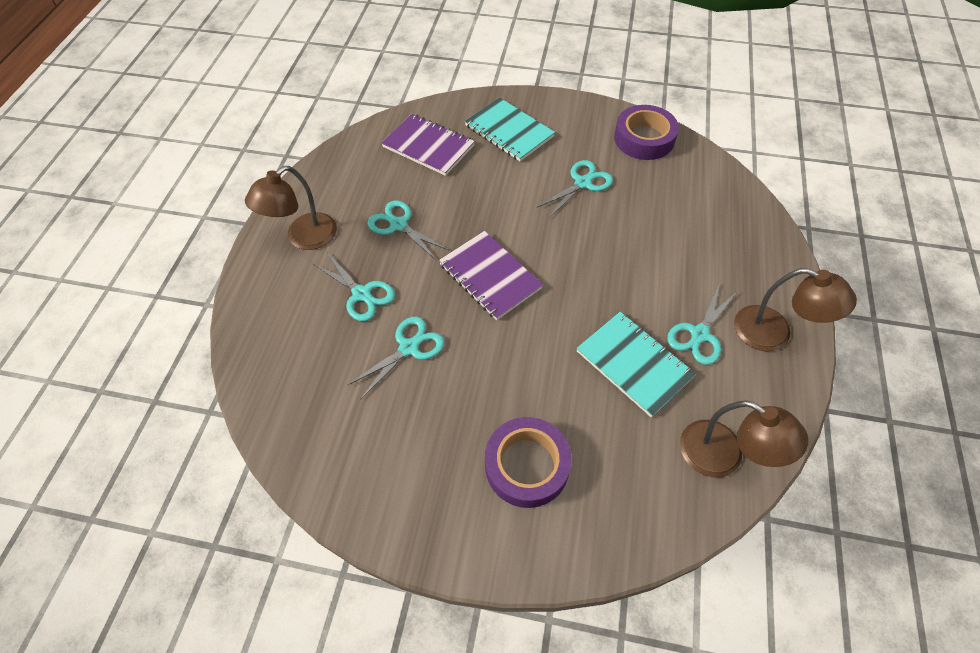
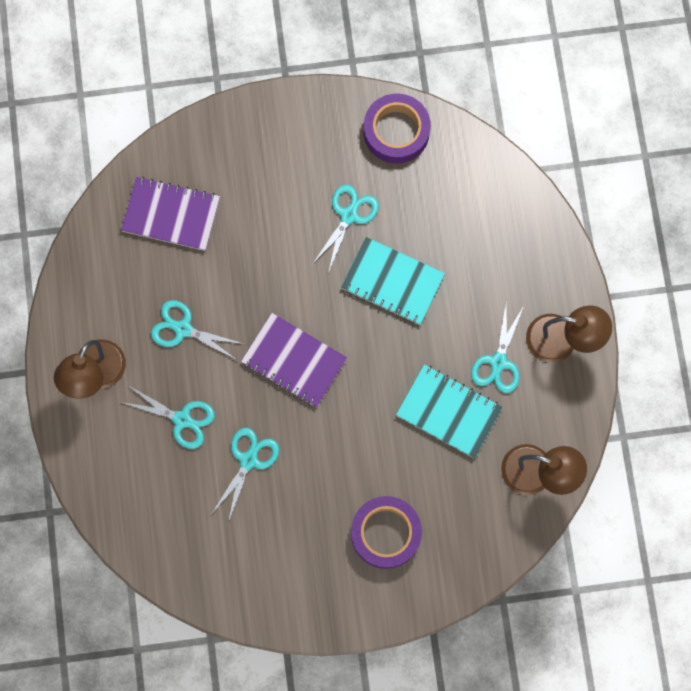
camera: 20 degrees left, 20 degrees up
(509, 131) = (249, 165): turquoise notebook -> turquoise notebook (392, 282)

